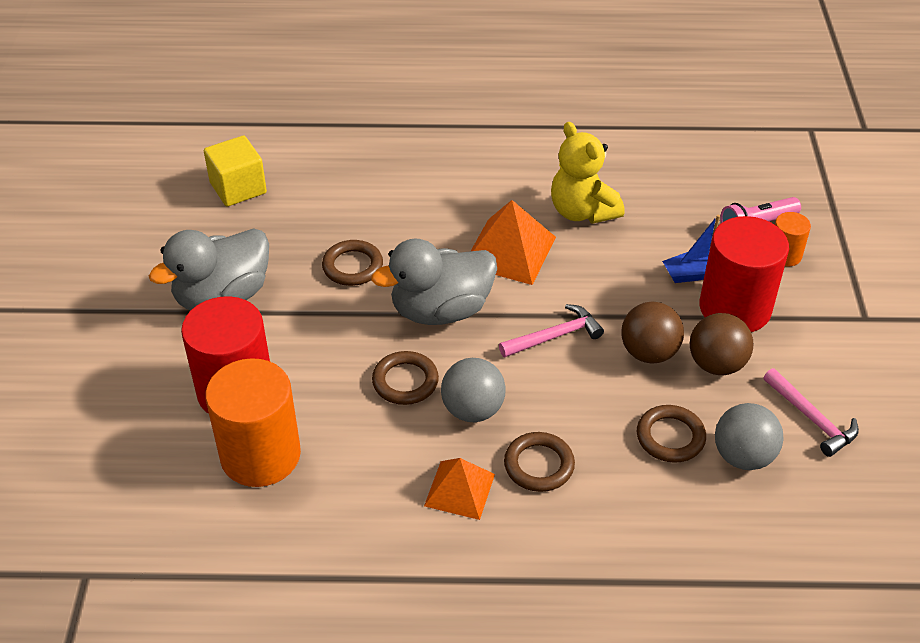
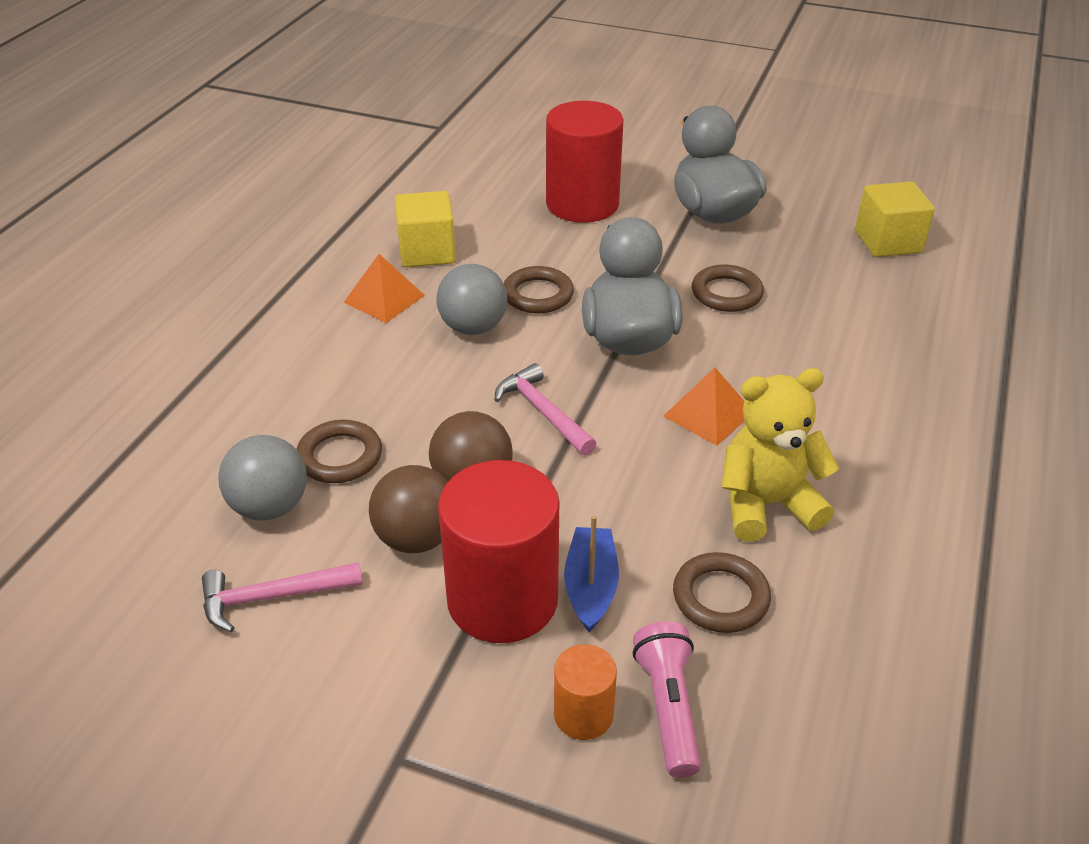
camera: 110 degrees right, 5 degrees down
(260, 455) = (500, 206): orange cylinder -> none
(368, 485) = (427, 252): none -> yellow cube
(509, 251) = (708, 414): orange pyramid -> orange pyramid, size x0.66
(539, 465) = (375, 352): brown ring -> brown ring (720, 597)
(555, 336) = (543, 412): pink hammer -> pink hammer turned 150 degrees clockwise

